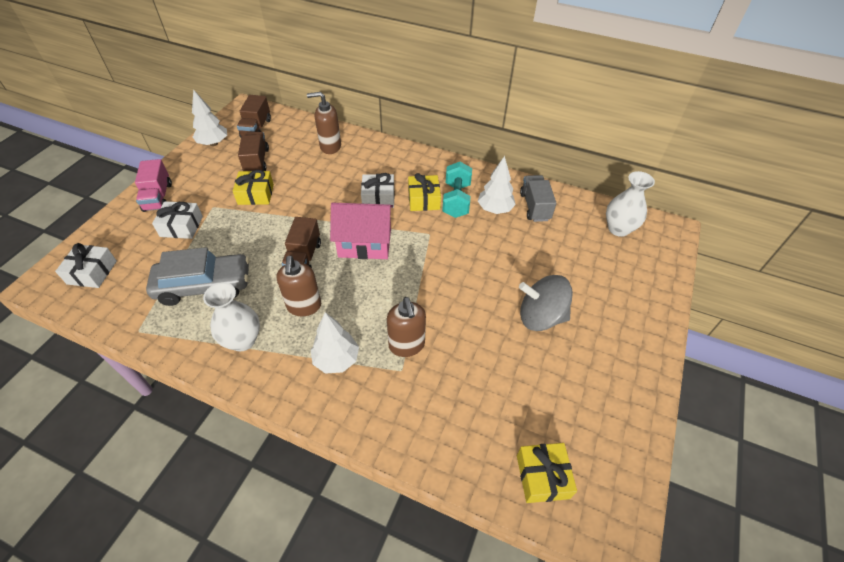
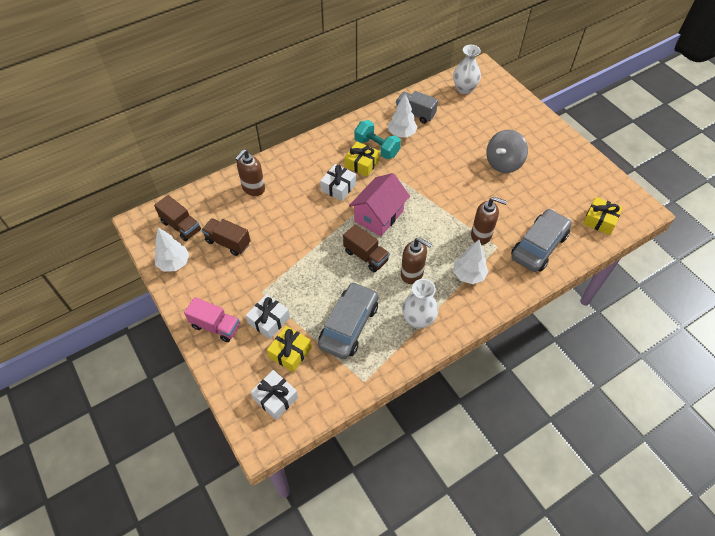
camera: 55 degrees left, 5 degrees up
(256, 194) = (271, 258): yellow gift -> yellow gift (290, 352)
(435, 416) = (538, 246): none -> grey car

